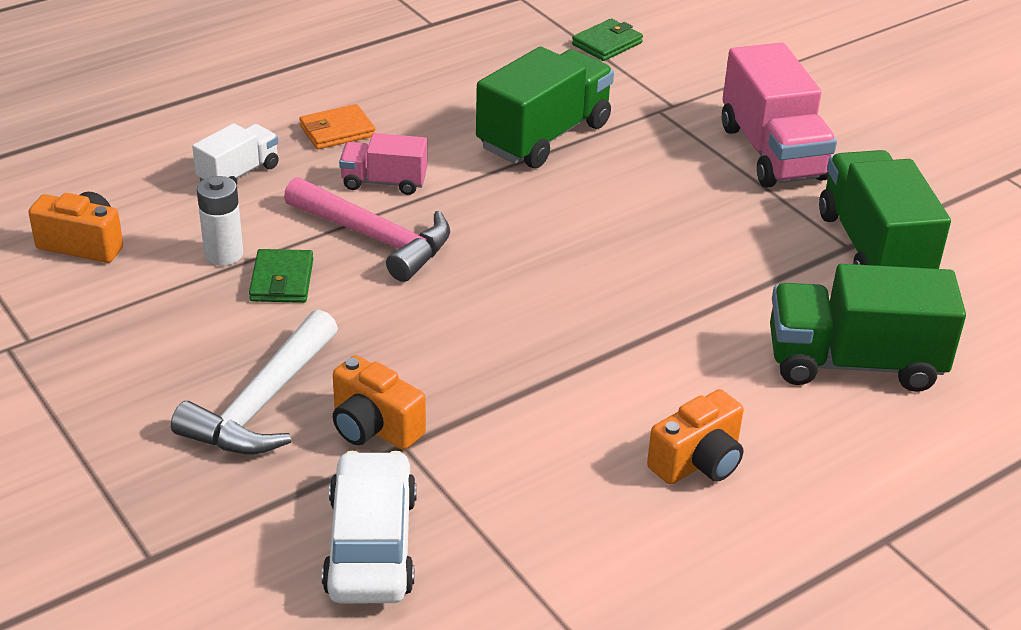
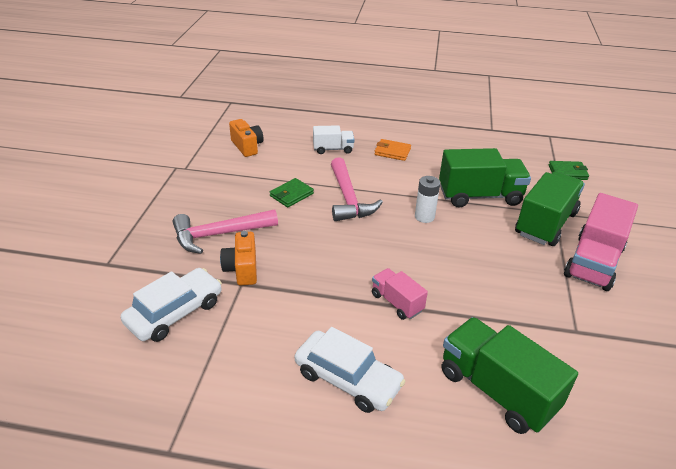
camera: 45 degrees right, 0 degrees up
(224, 254) = (286, 174): white battery -> white battery (424, 217)
(262, 404) = (219, 235): white hammer -> pink hammer
(384, 182) = (383, 179): pink truck -> pink truck (396, 302)
(698, 462) = (347, 379): orange camera -> white car
(873, 249) = (590, 341): green truck -> green truck (545, 223)

